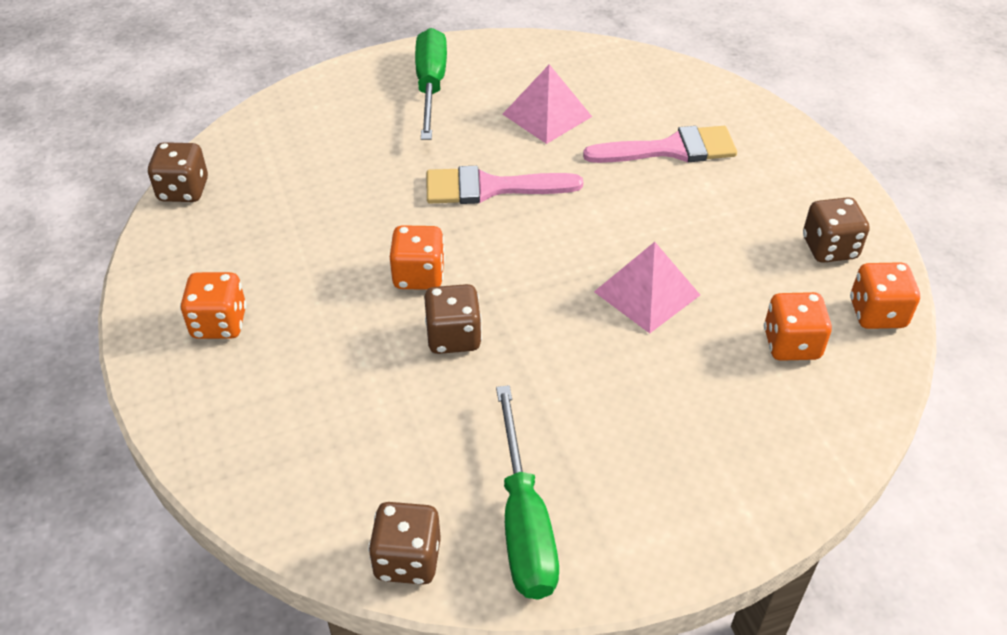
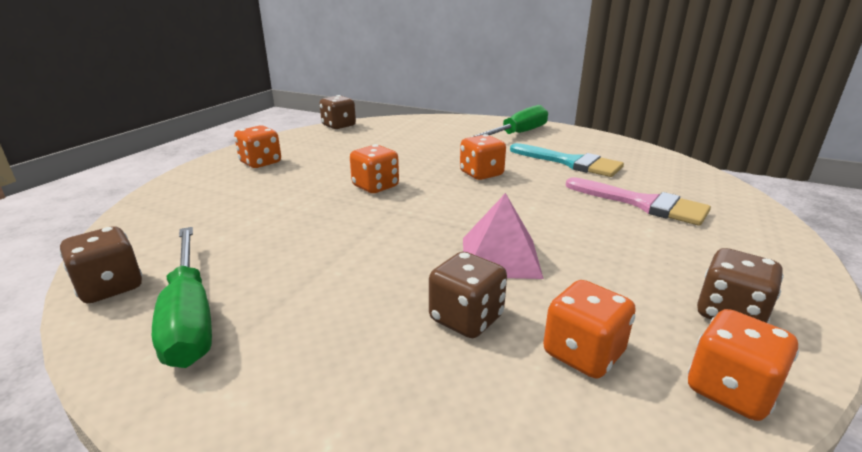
camera: 45 degrees right, 20 degrees down
(453, 337) = (342, 215): brown dice -> brown dice (466, 318)
(490, 188) = (481, 174): pink brush -> orange dice
(524, 522) = (189, 316): green screwdriver -> green screwdriver turned 60 degrees counterclockwise
(547, 115) = (571, 162): pink pyramid -> turquoise brush

